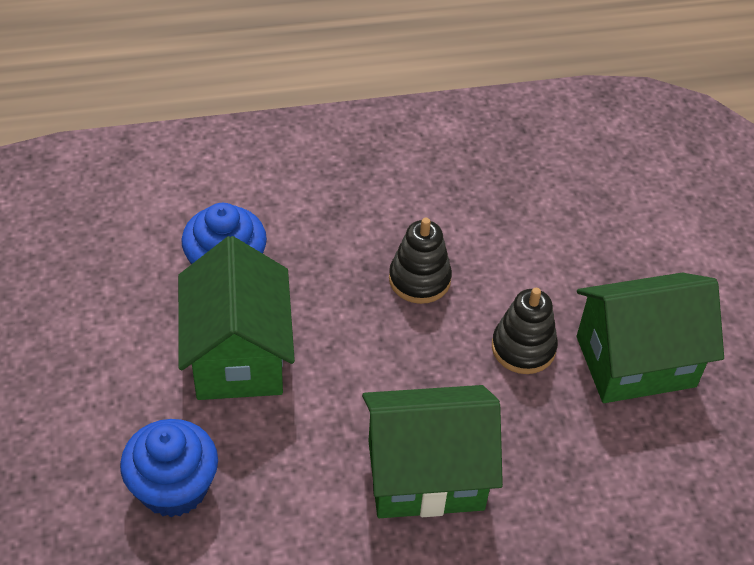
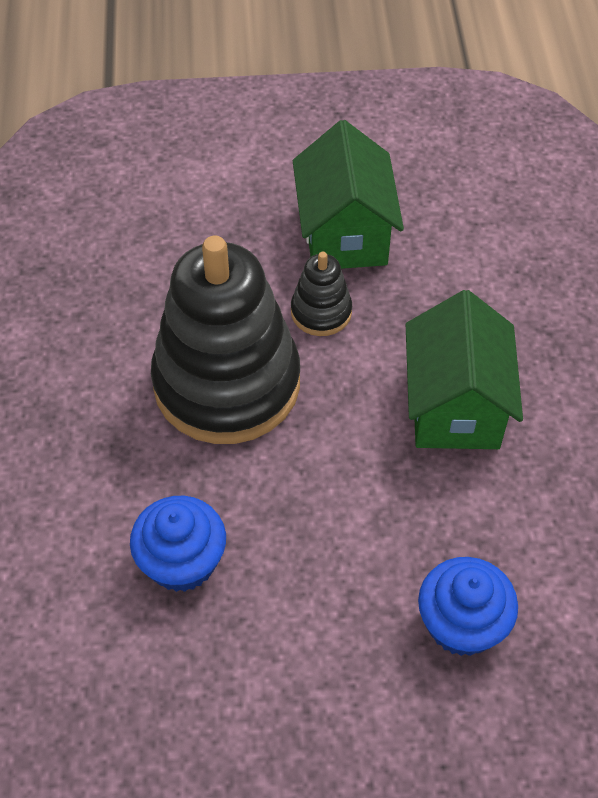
camera: 80 degrees left, 5 degrees up
(238, 356) = (304, 556): green house -> none
(419, 279) = (227, 383): black stacking toy -> black stacking toy, size x2.30

